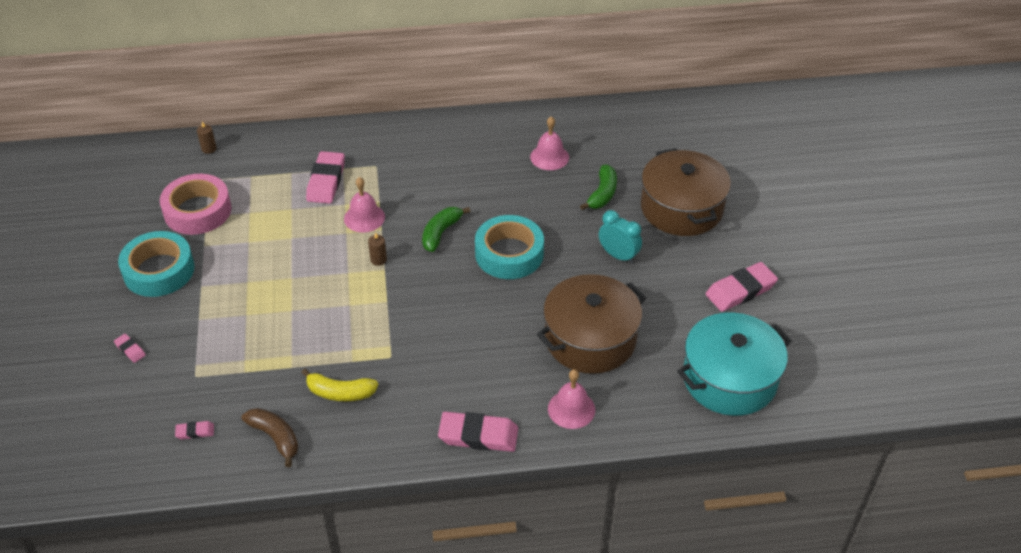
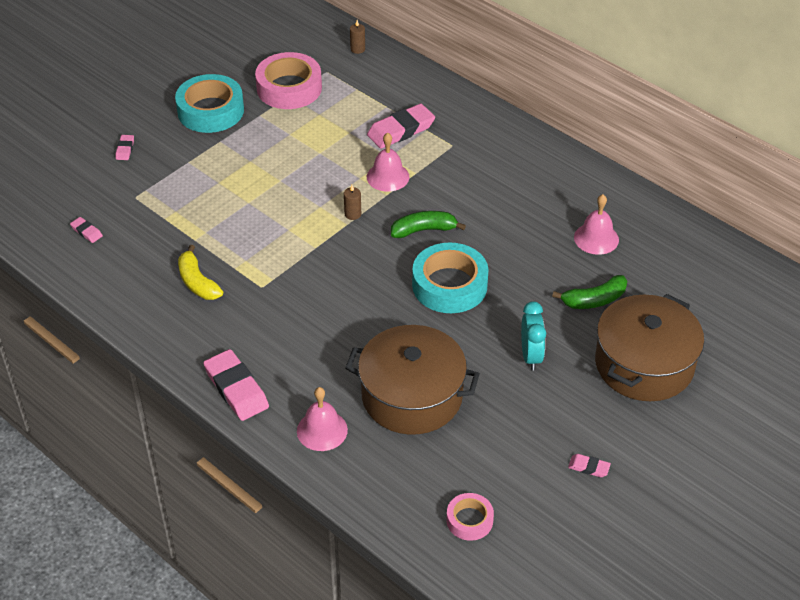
camera: 50 degrees right, 0 degrees up
(275, 437) = (121, 276): brown banana -> none
(729, 379) = (469, 520): turquoise pot -> pink tape
(740, 290) = (589, 467): pink eraser -> pink eraser, size x0.48

